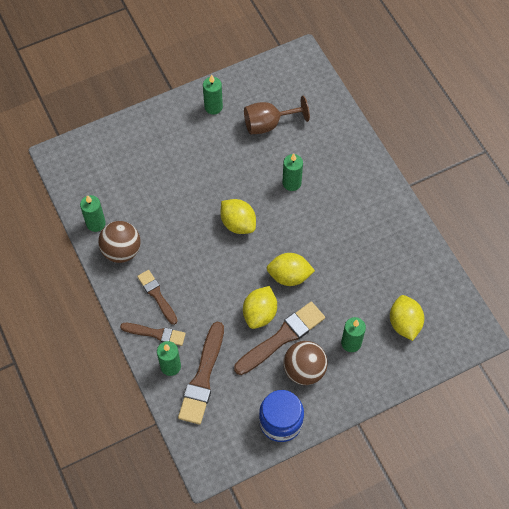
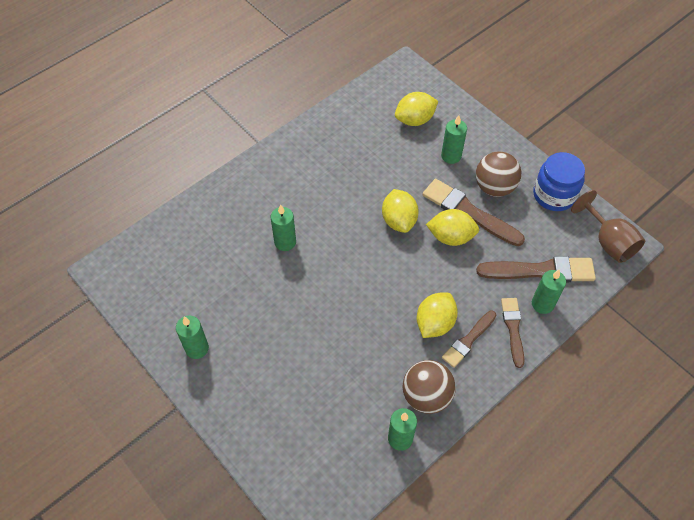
camera: 105 degrees left, 5 degrees down
(238, 223) = (352, 282): yellow lemon -> yellow lemon (434, 323)
(268, 124) = (210, 282): brown goblet -> brown goblet (608, 241)

